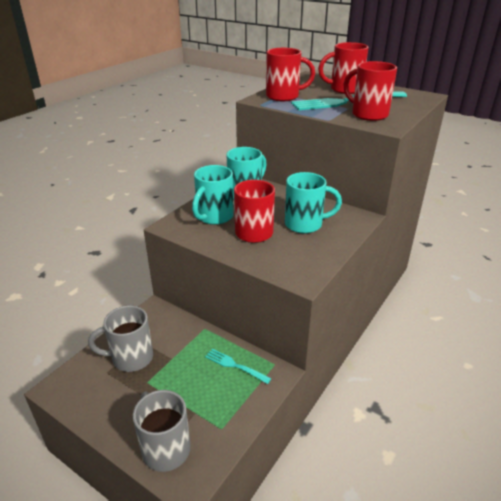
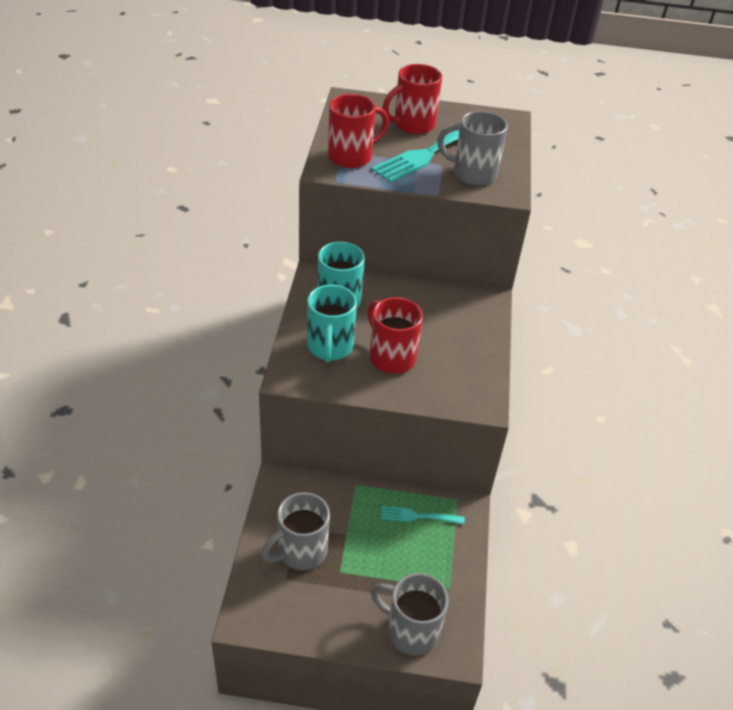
camera: 30 degrees left, 10 degrees up
(305, 224) = (438, 328): turquoise mug -> none
(368, 114) = (473, 174): red mug -> grey mug

